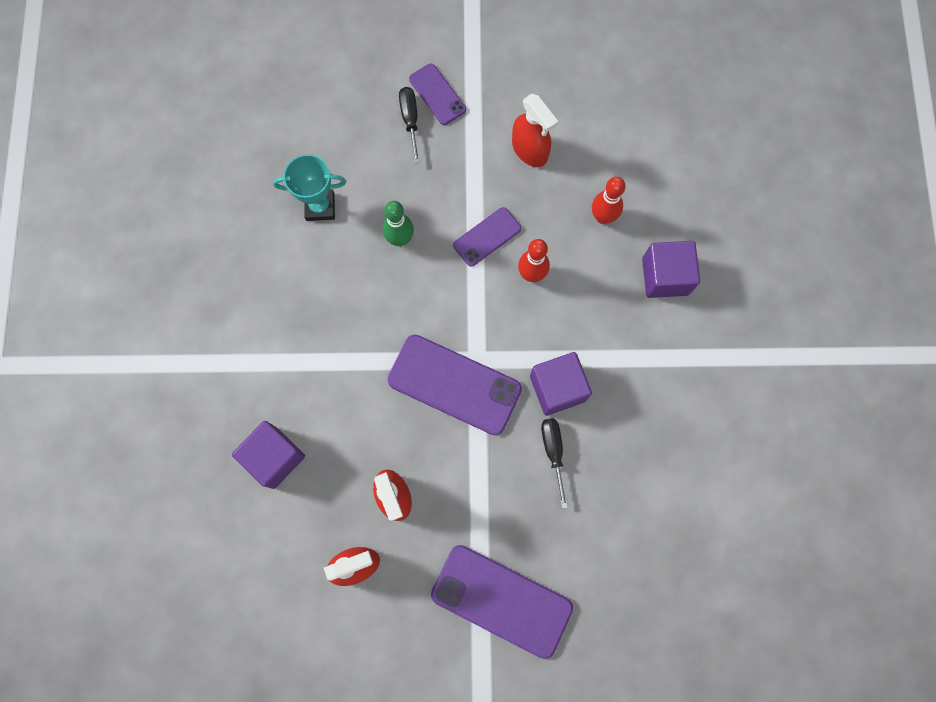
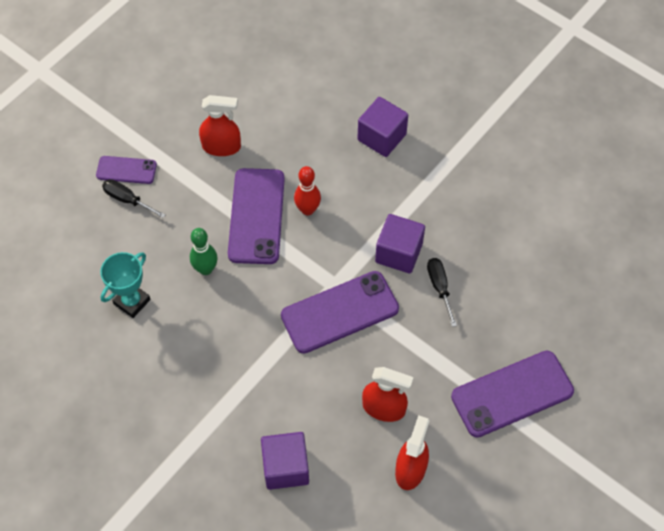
camera: 50 degrees left, 15 degrees down
(487, 237) = (256, 216): purple phone -> purple phone, size x1.82
(553, 452) = (439, 288): black screwdriver -> black screwdriver turned 45 degrees clockwise
(603, 217) = (309, 141): red bowling pin -> none

